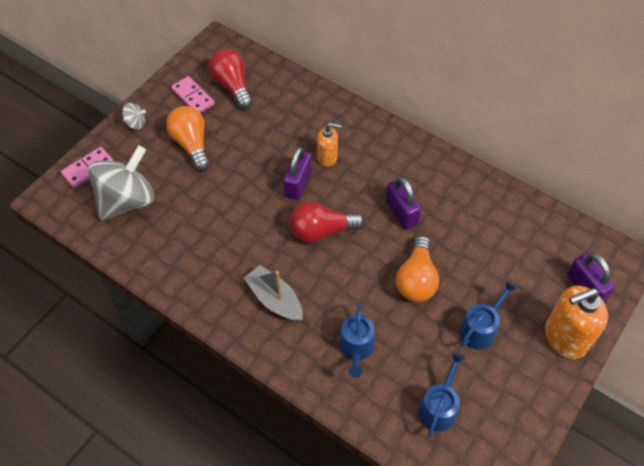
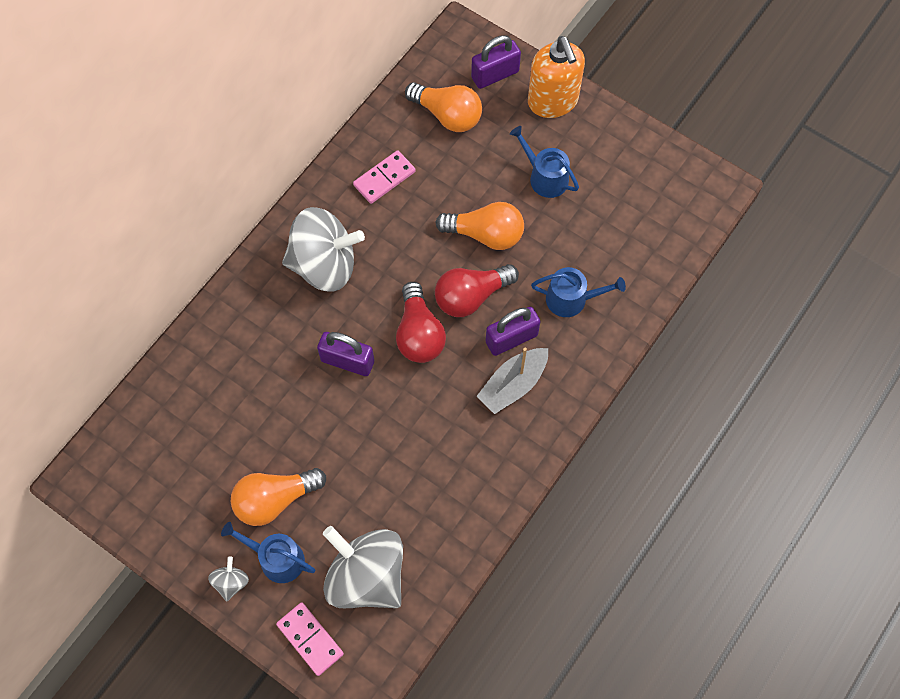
camera: 90 degrees left, 10 degrees up
(193, 97) = (187, 505): pink domino -> pink domino (384, 178)
(232, 86) = (171, 451): red light bulb -> red light bulb (471, 296)
(327, 157) = (307, 326): orange soap dispenser -> none
(380, 166) = (324, 265): none -> grey spinning top
(401, 213) = (395, 245): purple padlock -> purple padlock (511, 338)
(439, 407) = (634, 223): blue watering can -> blue watering can (276, 558)
(534, 250) = (447, 115): none -> orange light bulb

